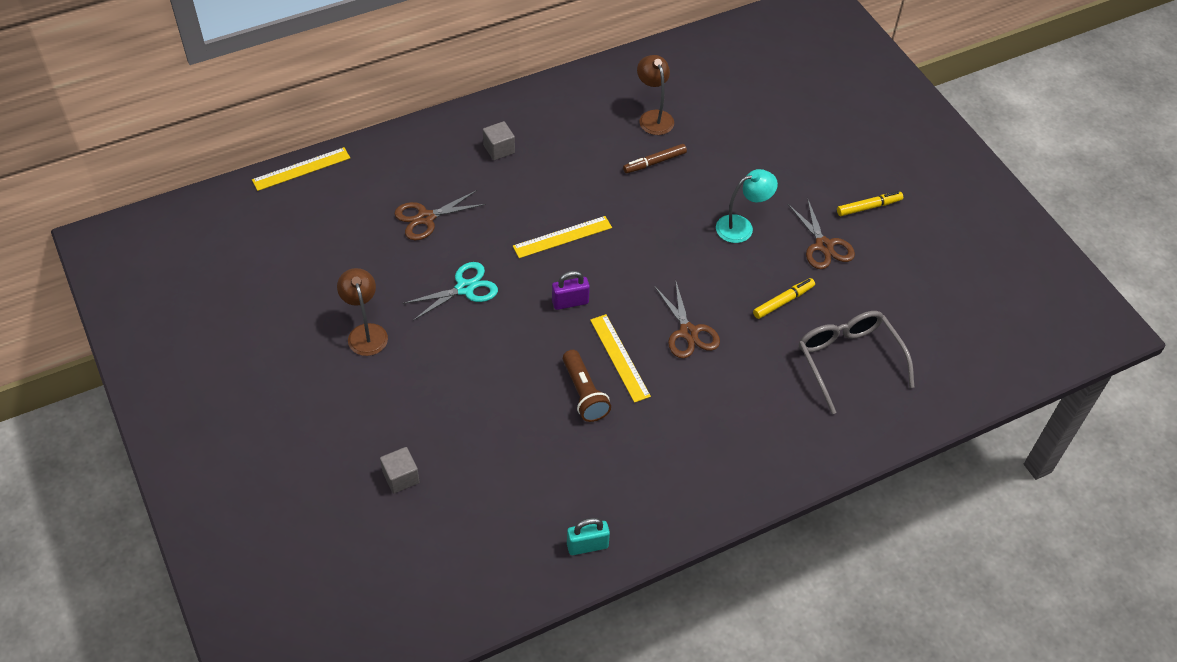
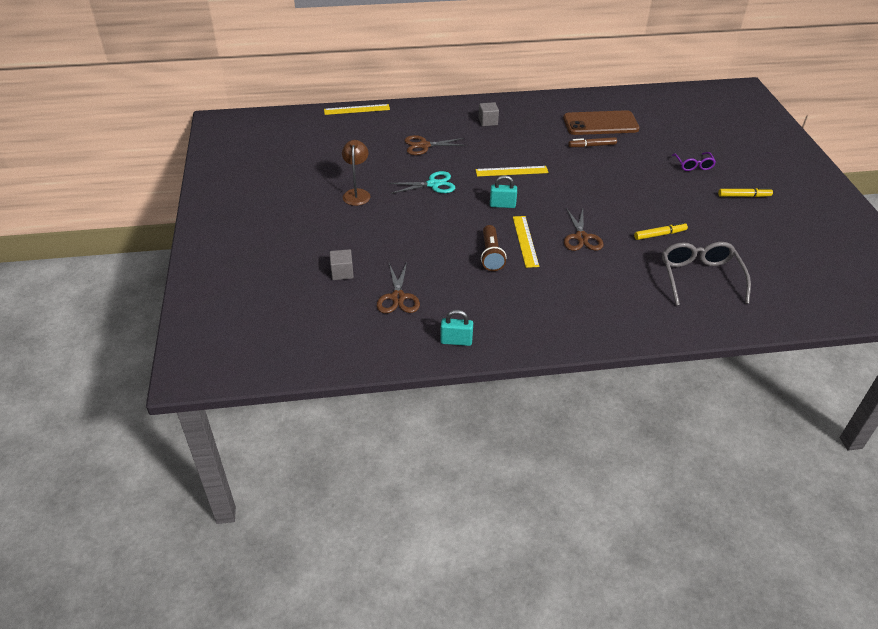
camera: 20 degrees right, 10 degrees down
(570, 302) = (502, 205): purple padlock -> turquoise padlock
(653, 117) = (600, 124): brown lamp -> brown phone
(741, 227) = (643, 189): turquoise lamp -> none
(794, 167) = (693, 165): none -> purple glasses
(823, 246) = (701, 210): brown scissors -> brown scissors (398, 297)

